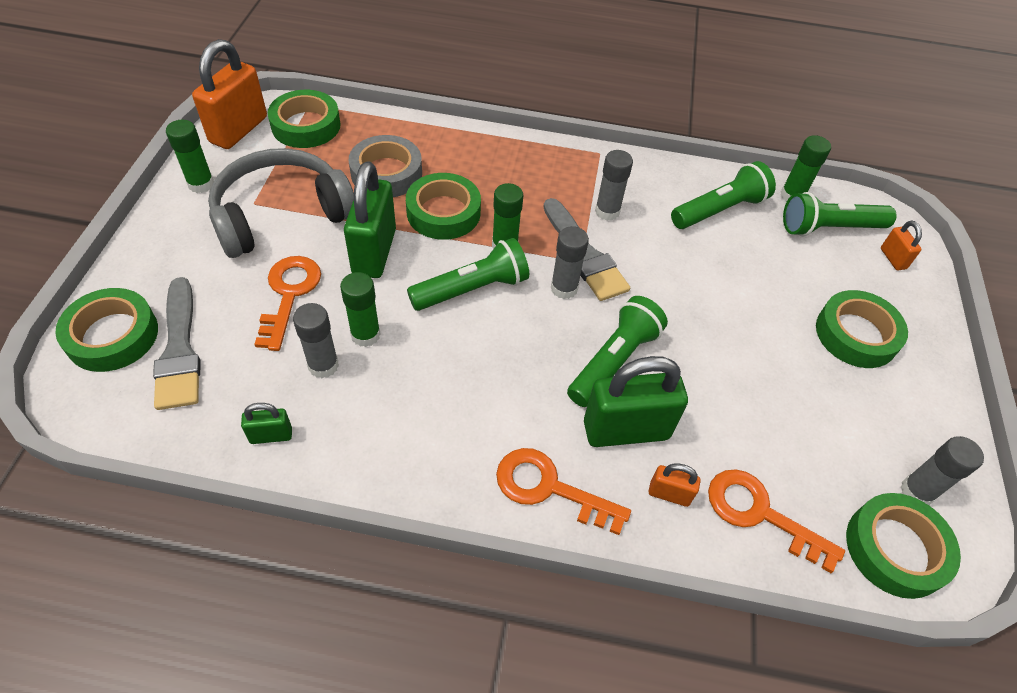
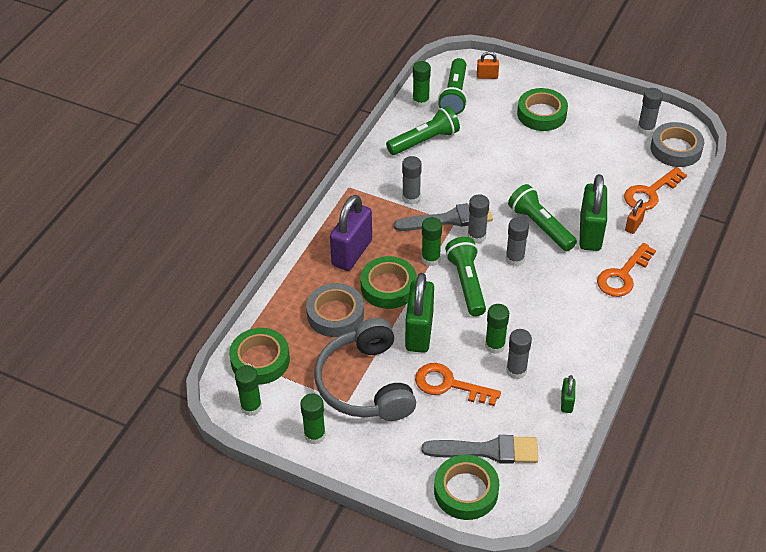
camera: 70 degrees left, 5 degrees down
(238, 130) = (251, 407): orange padlock -> green glue stick
(374, 252) = (419, 332): green padlock -> green padlock turned 75 degrees clockwise
(490, 172) = (352, 252): none -> purple padlock
(535, 338) = (515, 259): none -> grey glue stick
(719, 210) = (424, 141): green flashlight -> green flashlight turned 75 degrees clockwise
(895, 549) = (676, 149): green tape -> grey tape

